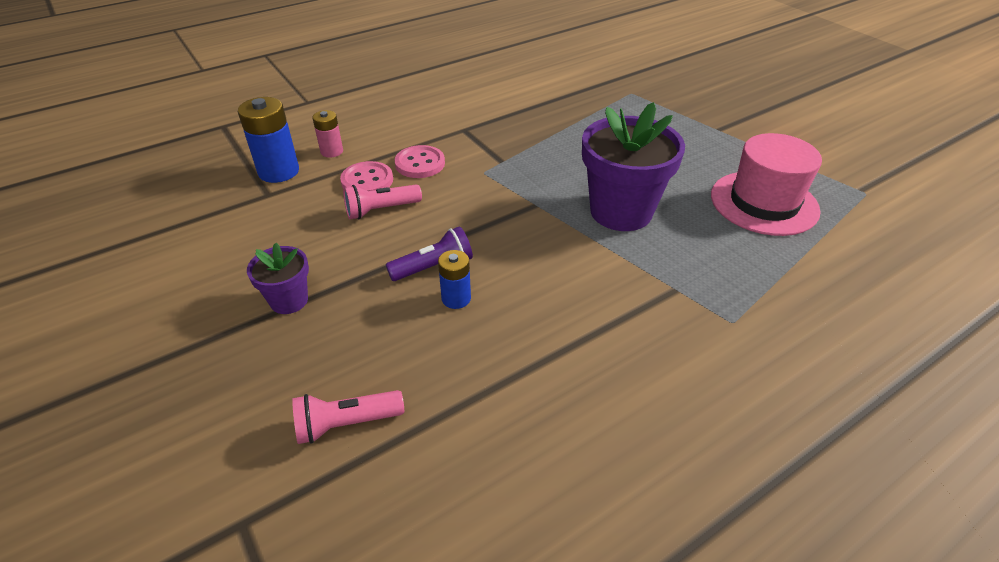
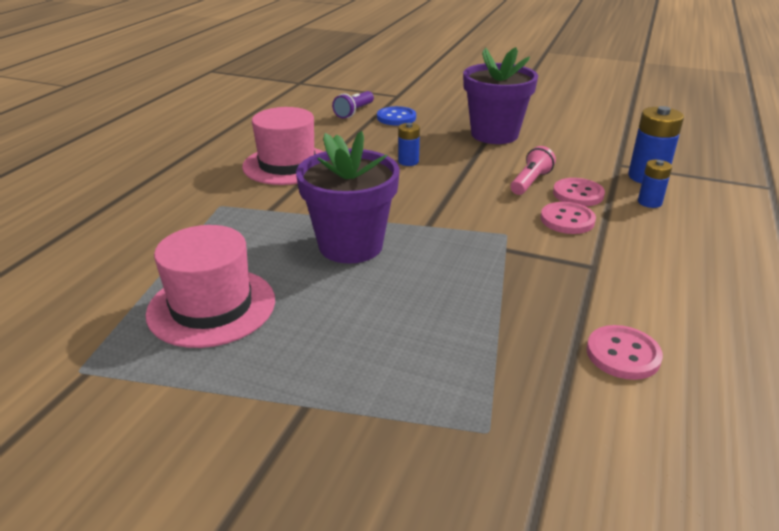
camera: 145 degrees right, 10 degrees down
(289, 300) = (494, 134): purple flower pot -> purple flower pot, size x1.95
(332, 151) = (649, 202): pink battery -> blue battery
(346, 424) = (396, 118): pink flashlight -> blue button
(433, 267) = (443, 169): purple flashlight -> purple flashlight (354, 112)
(526, 92) = (623, 354): none -> pink button
(612, 368) = (287, 165): none -> pink hat

